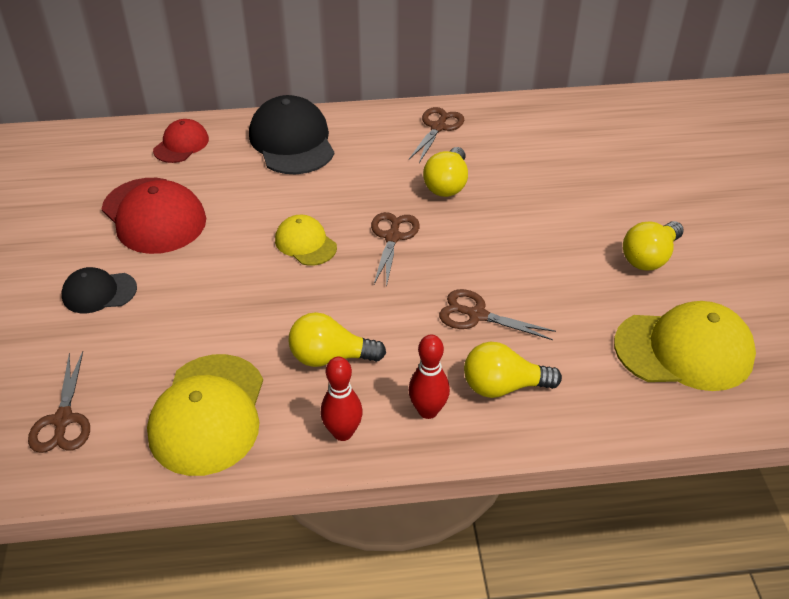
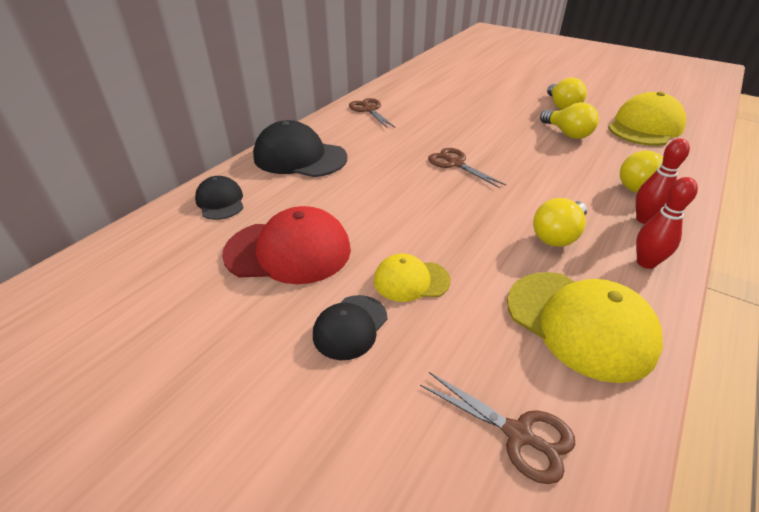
camera: 50 degrees left, 5 degrees down
(181, 144) = (220, 201): red cap -> black cap
(305, 243) = (420, 196): yellow cap -> yellow cap (411, 280)
(447, 185) = (428, 128): yellow light bulb -> yellow light bulb (567, 133)
(477, 315) = (563, 167): brown scissors -> none

